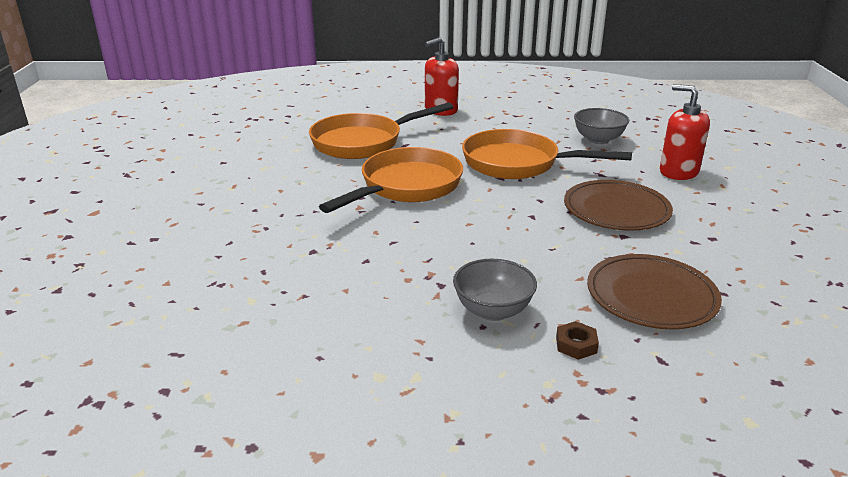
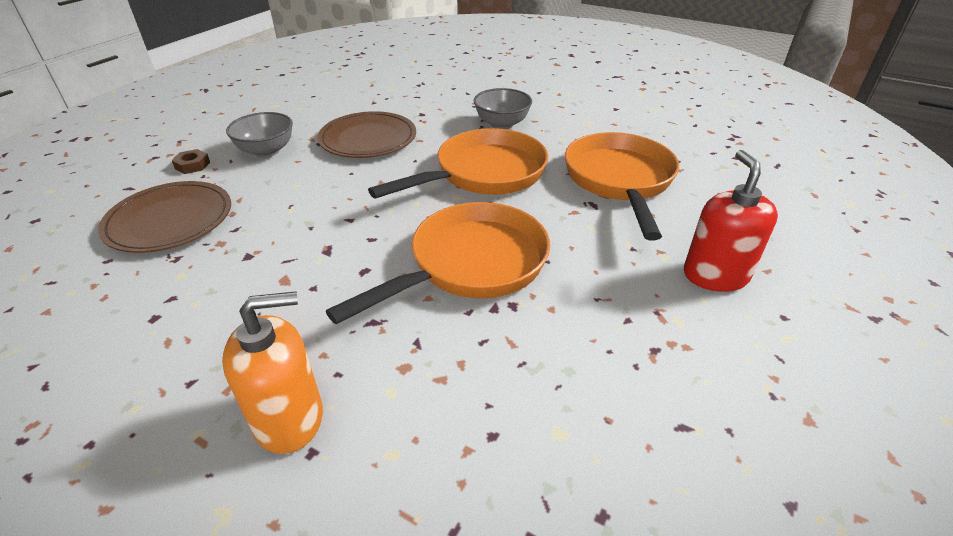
camera: 120 degrees right, 10 degrees up
(406, 187) = (483, 174): orange pan -> orange pan turned 105 degrees counterclockwise
(598, 140) = (480, 397): grey bowl -> grey bowl (502, 124)
(616, 210) = (289, 281): brown plate -> brown plate (368, 139)
(678, 172) = (289, 418): red soap dispenser -> orange soap dispenser

